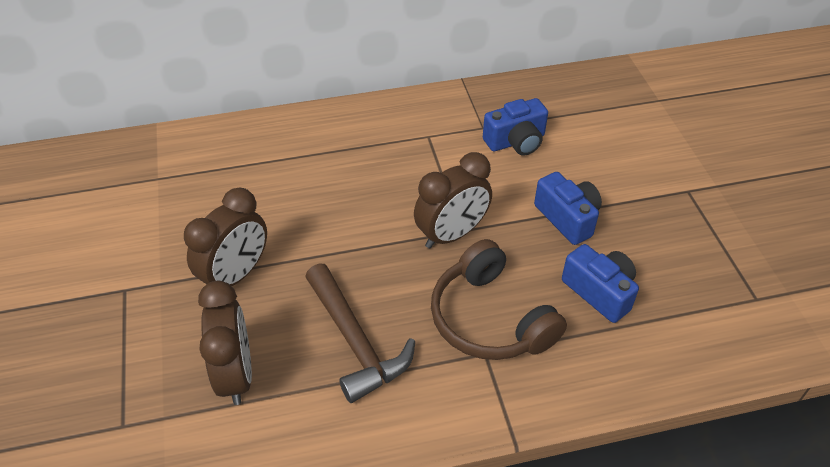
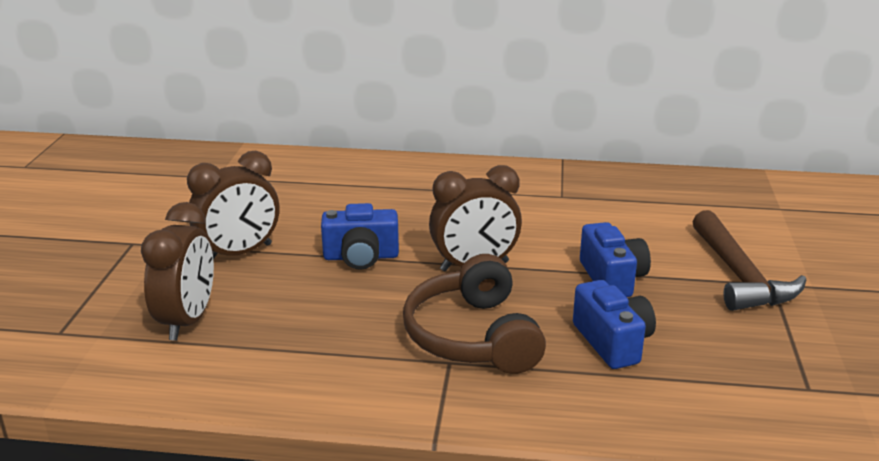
camera: 20 degrees right, 20 degrees down
(355, 342) = (319, 323): brown hammer -> brown hammer (739, 276)
(516, 141) = (591, 212): blue camera -> blue camera (361, 257)

